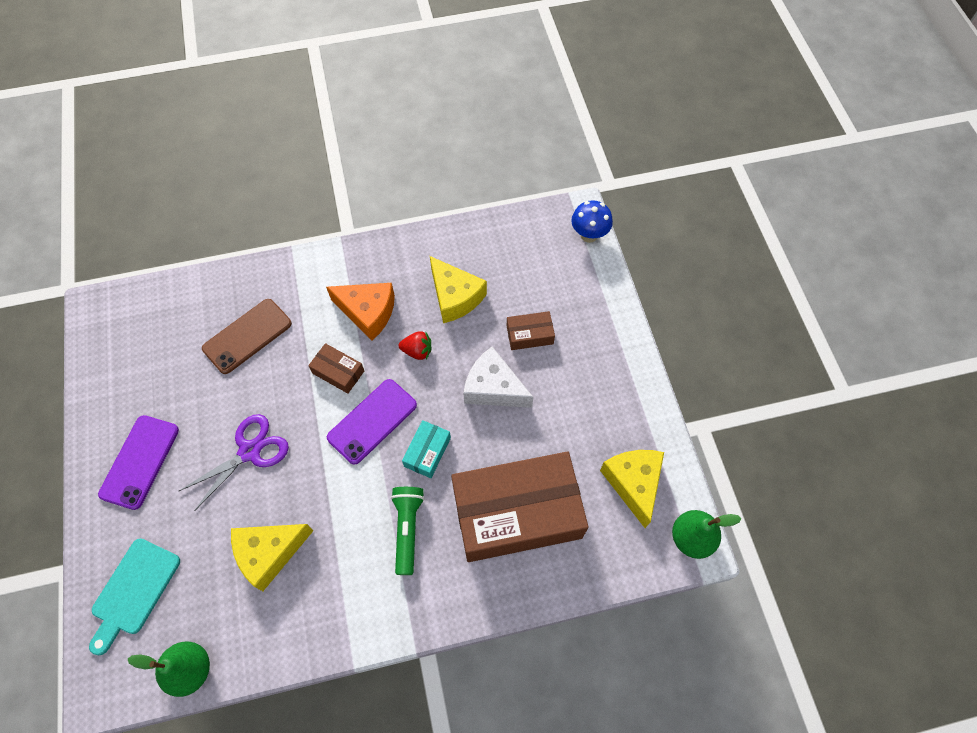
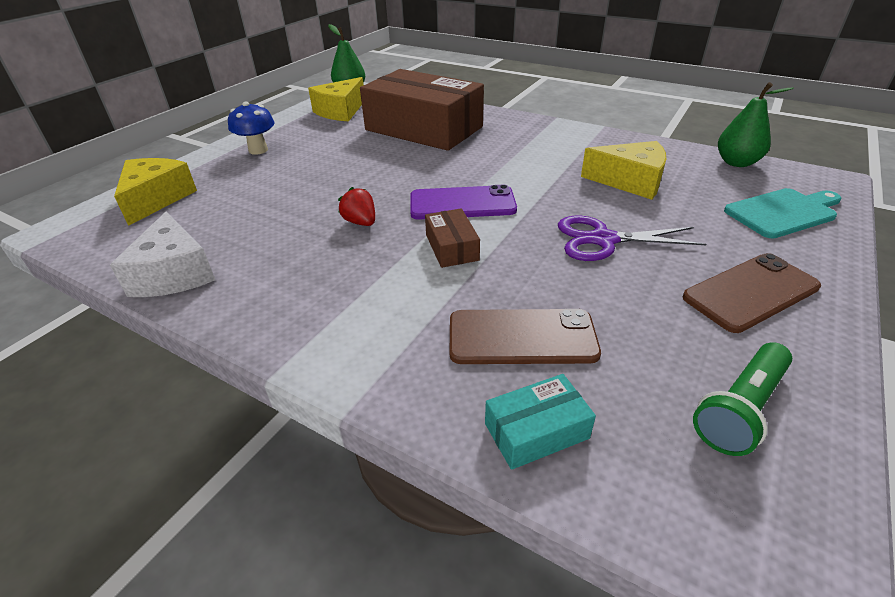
camera: 135 degrees left, 25 degrees down
(139, 461) = (751, 292): purple phone -> brown phone
(368, 312) = (358, 275): orange cheese -> none
(407, 529) = (505, 150): green flashlight -> green flashlight (740, 409)
(427, 452) = (442, 171): turquoise box -> turquoise box (536, 431)
(455, 297) = (266, 238): yellow cheese -> yellow cheese (156, 199)
(493, 388) = (342, 175): white cheese -> white cheese (174, 273)
(529, 335) = (264, 185): brown box -> none
(589, 235) = (93, 212): blue mushroom -> blue mushroom (258, 150)

